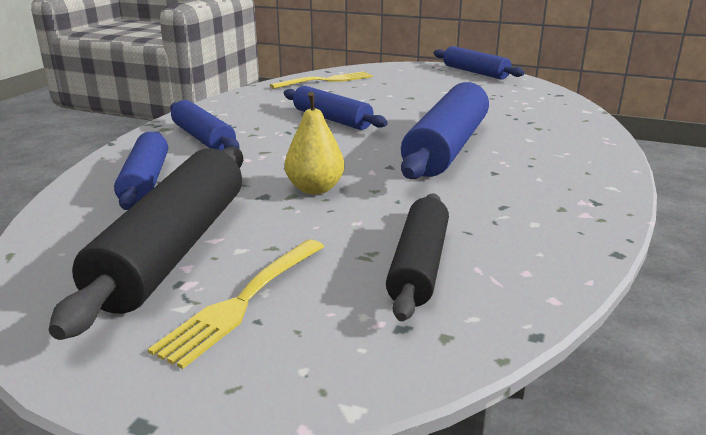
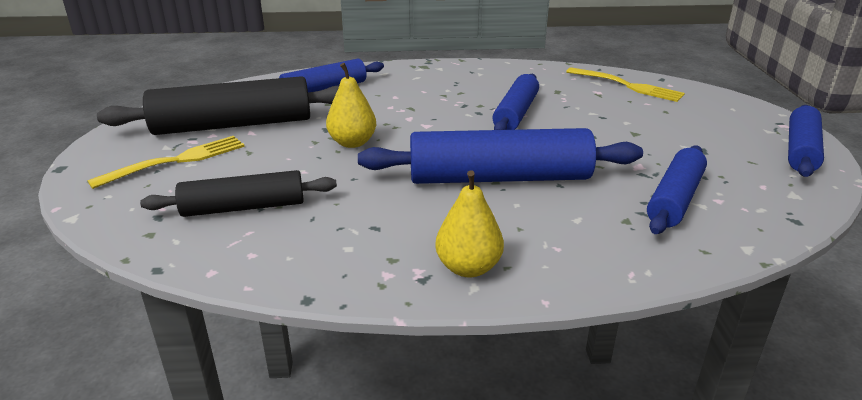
camera: 65 degrees right, 5 degrees up
(203, 138) = (417, 82): blue rolling pin -> blue rolling pin (675, 199)
(243, 301) = (176, 161): yellow fork -> yellow fork turned 135 degrees clockwise
(585, 184) = (468, 268): none -> yellow pear

